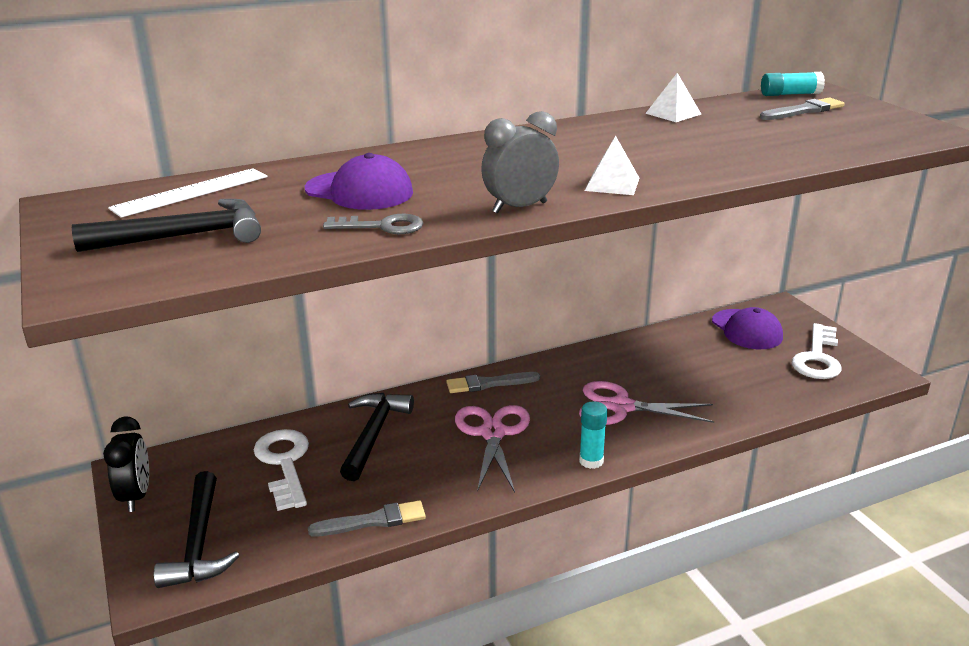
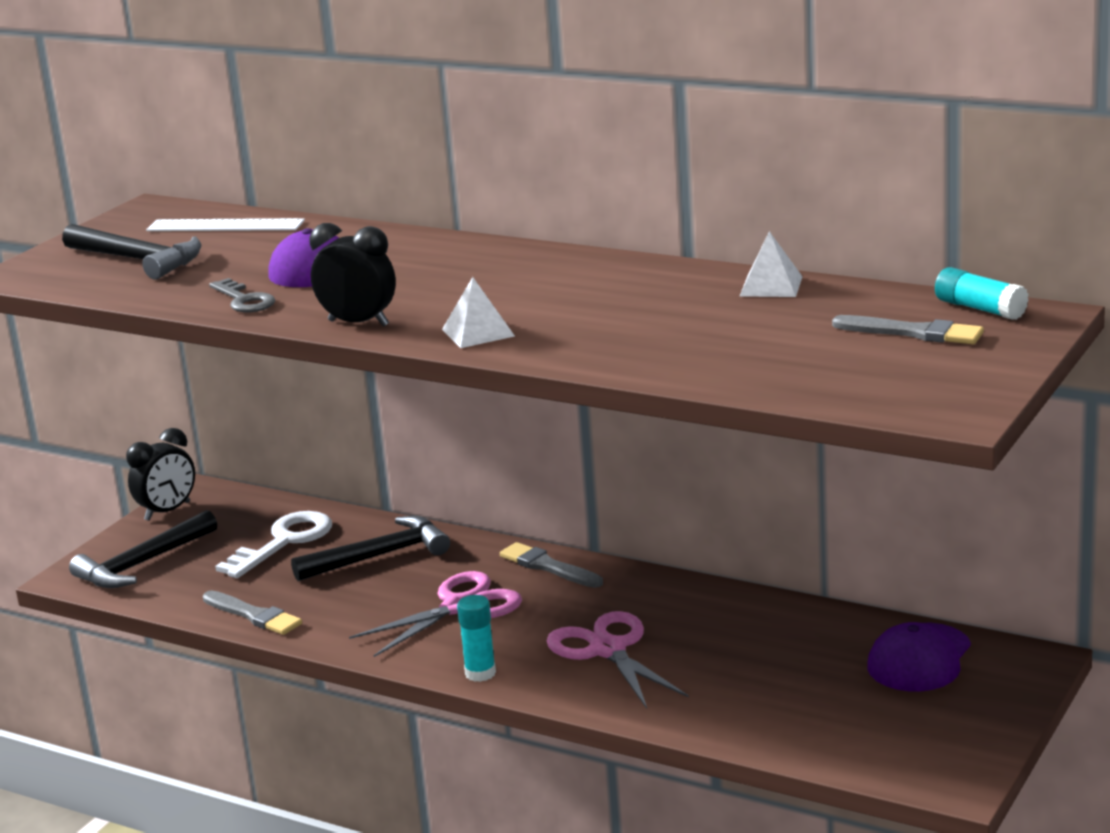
camera: 55 degrees right, 5 degrees down
(519, 207) = (358, 323): grey clock -> black clock
(817, 358) = (920, 727): white key -> none

